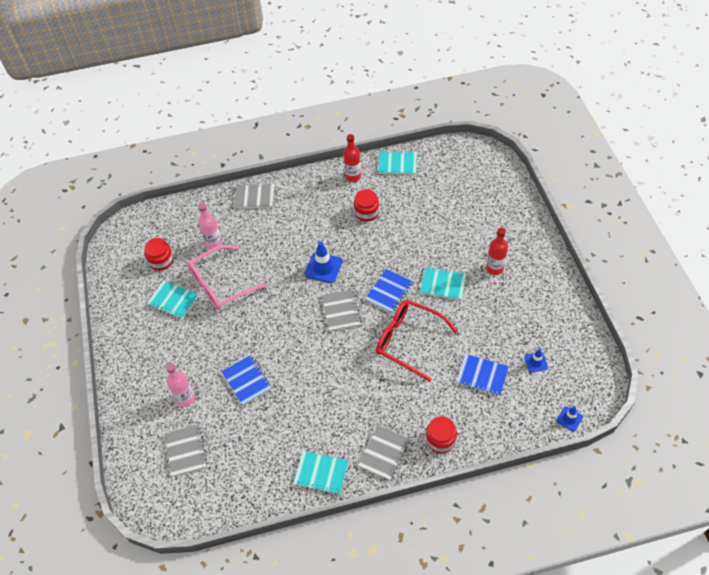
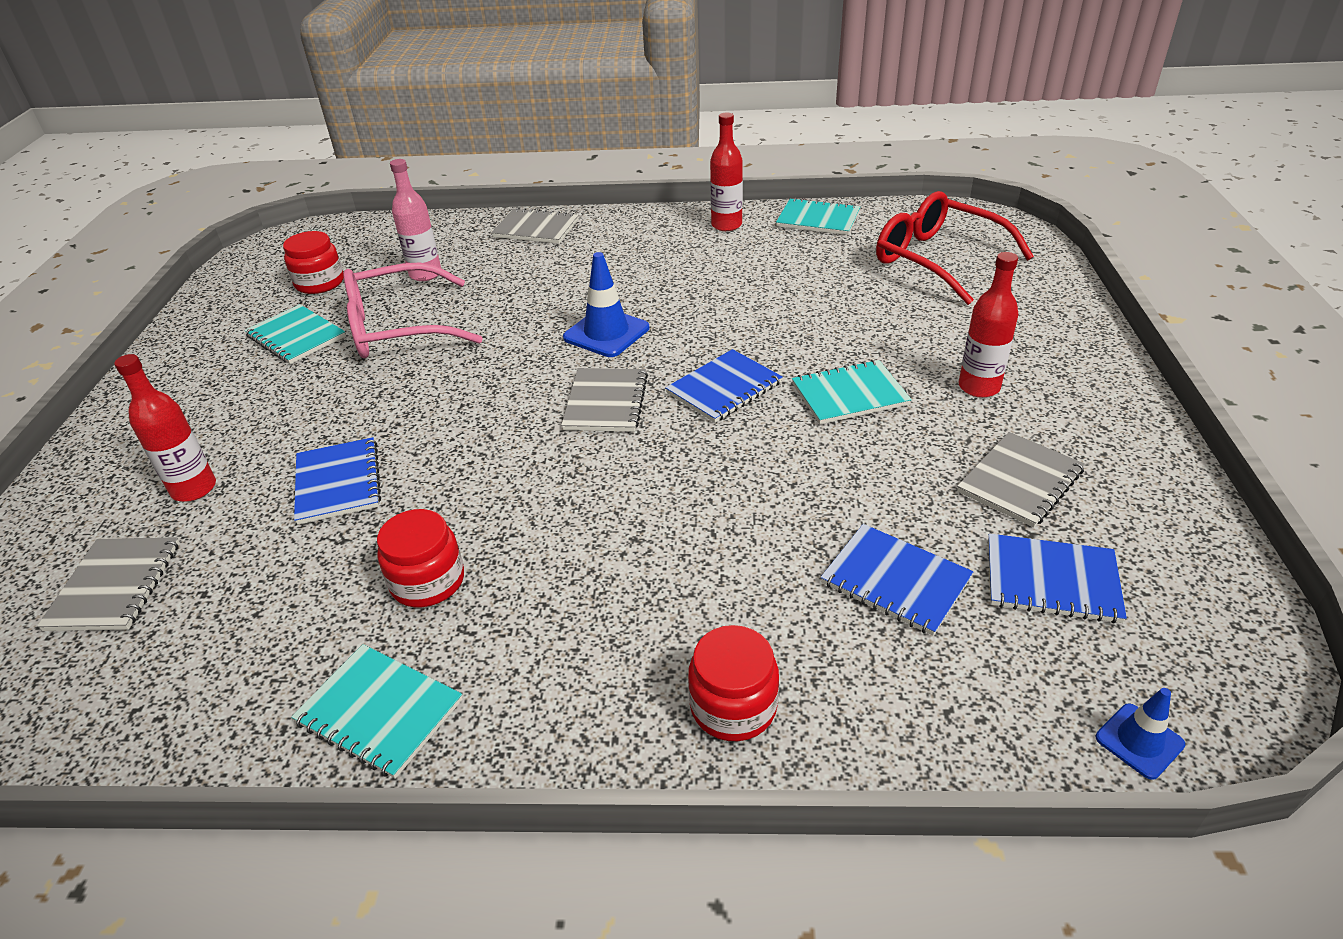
camera: 15 degrees right, 15 degrees down
(185, 398) = (194, 489): pink bottle -> red bottle
(366, 212) = (730, 271): red jar -> red jar (428, 581)
(384, 453) = (565, 702): grey notebook -> grey notebook (1020, 481)
(408, 341) = (732, 478): red glasses -> red glasses (937, 259)
(443, 284) = (849, 395): turquoise notebook -> turquoise notebook turned 45 degrees counterclockwise
(535, 362) = (1052, 580): blue traffic cone -> blue notebook

